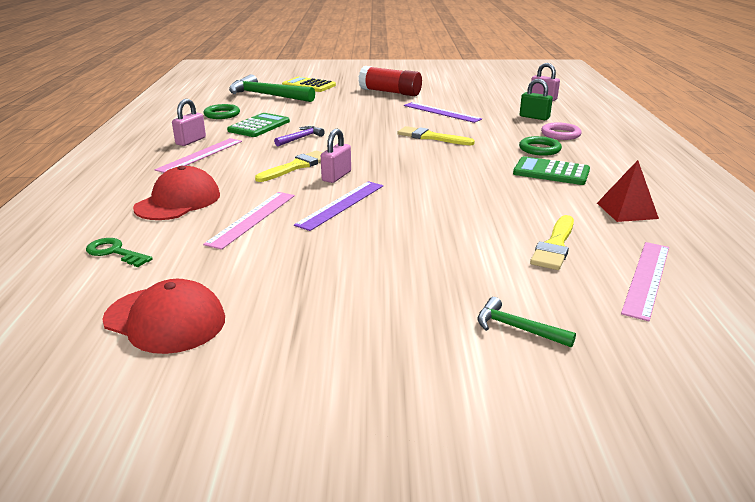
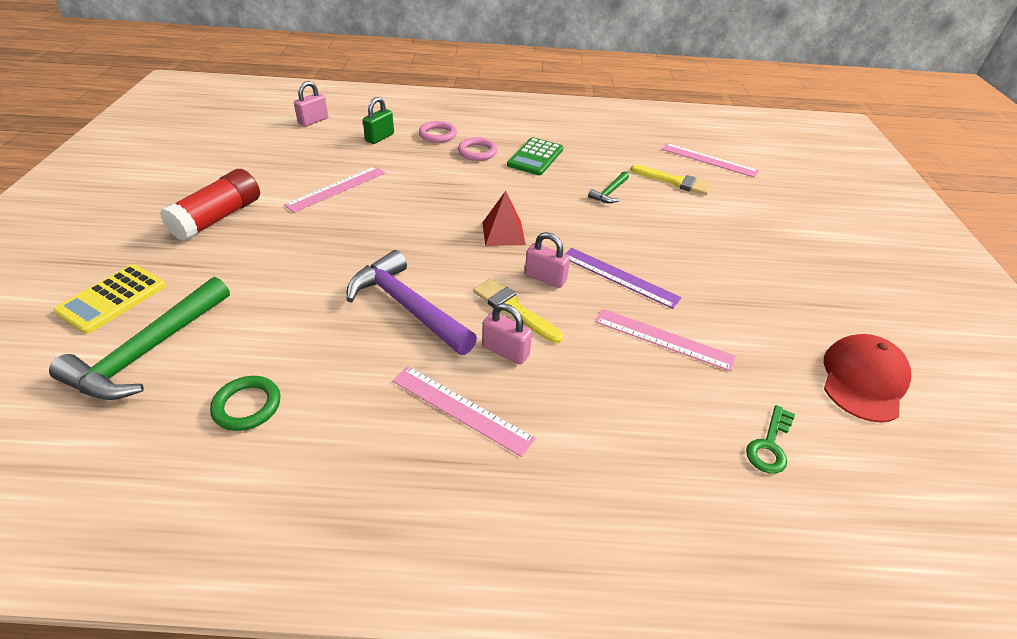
camera: 90 degrees left, 15 degrees up
(178, 201) = (628, 409): red cap -> none
(191, 141) = (391, 431): pink padlock -> pink padlock (505, 351)
(259, 126) = (336, 352): green calculator -> none
(300, 138) = (407, 306): purple hammer -> purple hammer, size x2.05
(431, 137) = (429, 206): yellow brush -> none
(441, 112) = (337, 188): purple ruler -> pink ruler
(517, 328) = (787, 214): green hammer -> green hammer (609, 193)
(539, 149) = (477, 152): green ring -> pink ring
(627, 210) = (610, 143): red pyramid -> red pyramid (503, 233)

